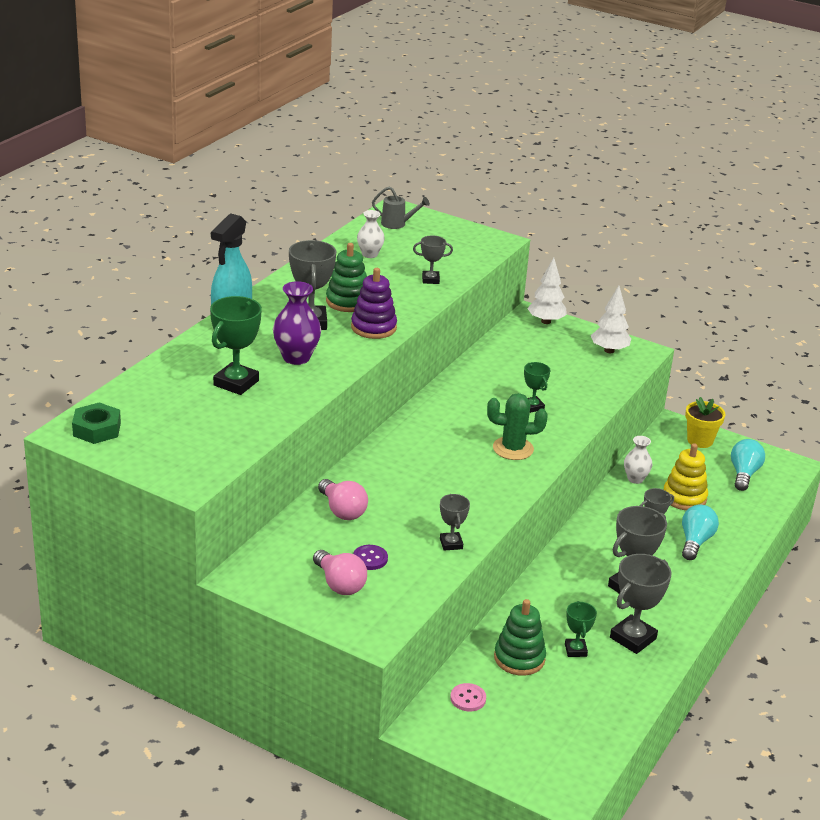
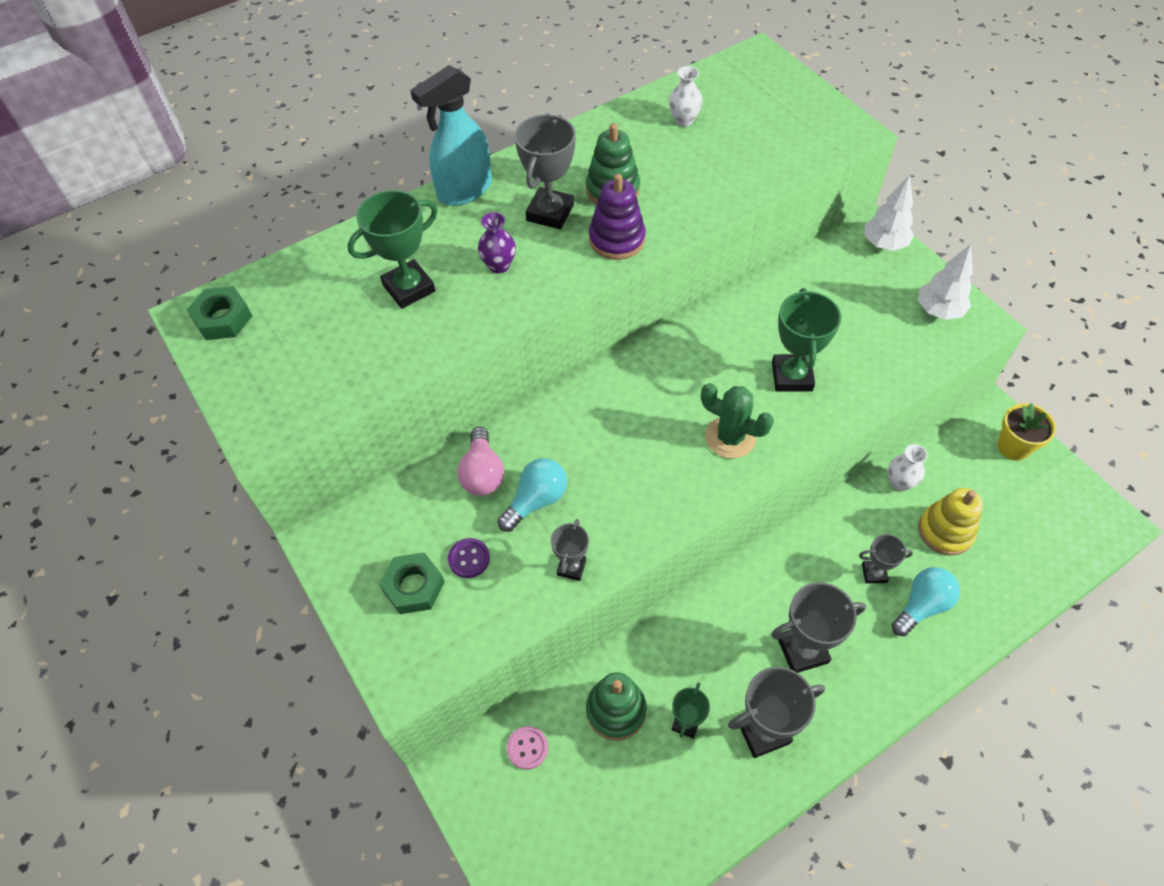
camera: 30 degrees right, 25 degrees up
(296, 357) = (499, 265): purple vase -> purple vase, size x0.65
(339, 584) = (414, 586): pink light bulb -> green nut
(397, 224) = (745, 79): grey watering can -> none
(430, 280) = (731, 177): grey trophy -> none
(532, 407) = (792, 376): green trophy -> green trophy, size x1.75
(744, 474) = (1042, 517): turquoise light bulb -> turquoise light bulb (536, 501)

